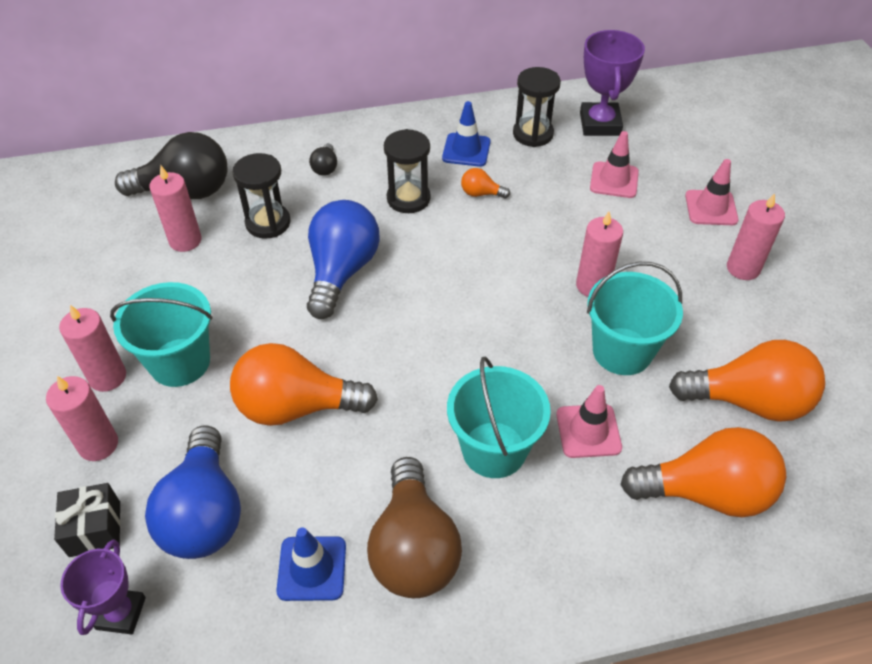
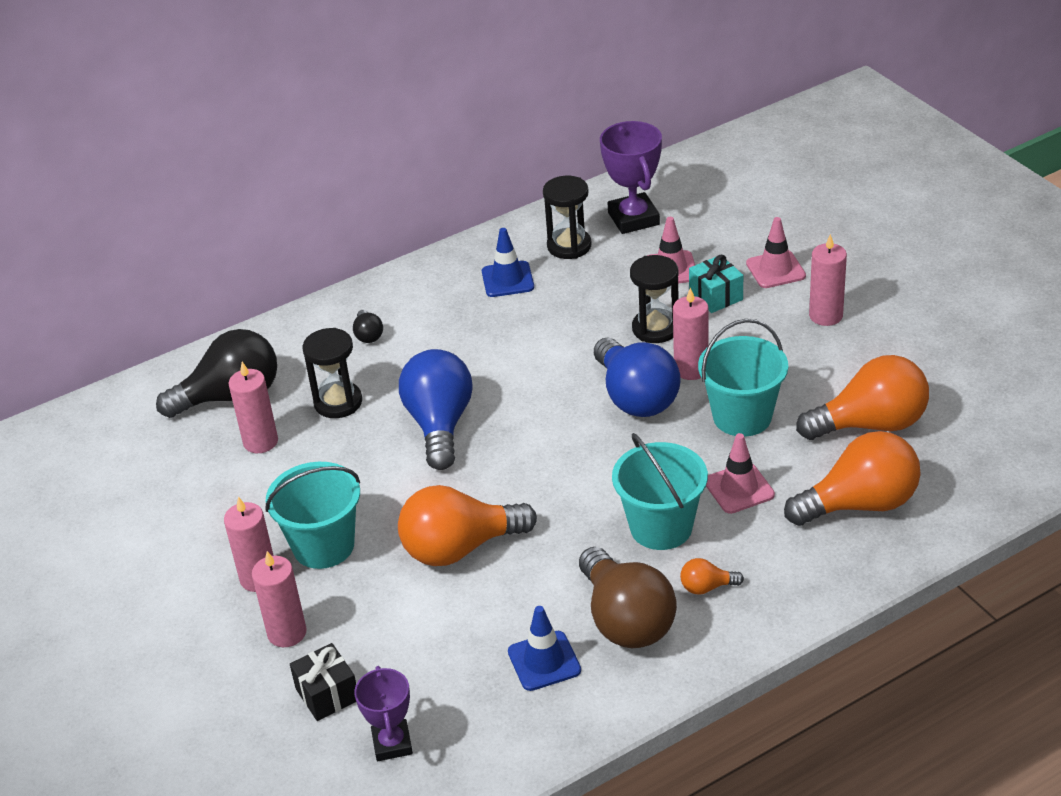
camera: 15 degrees left, 10 degrees down
(204, 513) = (422, 652): blue light bulb -> blue light bulb (636, 397)
(408, 198) = (471, 341): black hourglass -> black hourglass (655, 328)
(481, 193) = (543, 317): orange light bulb -> orange light bulb (706, 587)
(644, 218) = (715, 296): none -> turquoise gift

